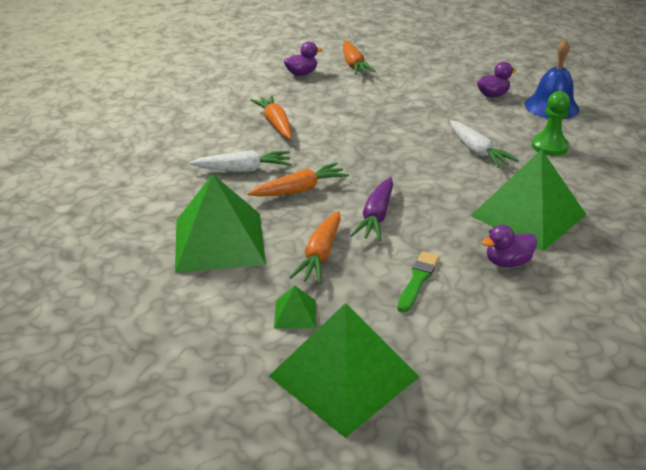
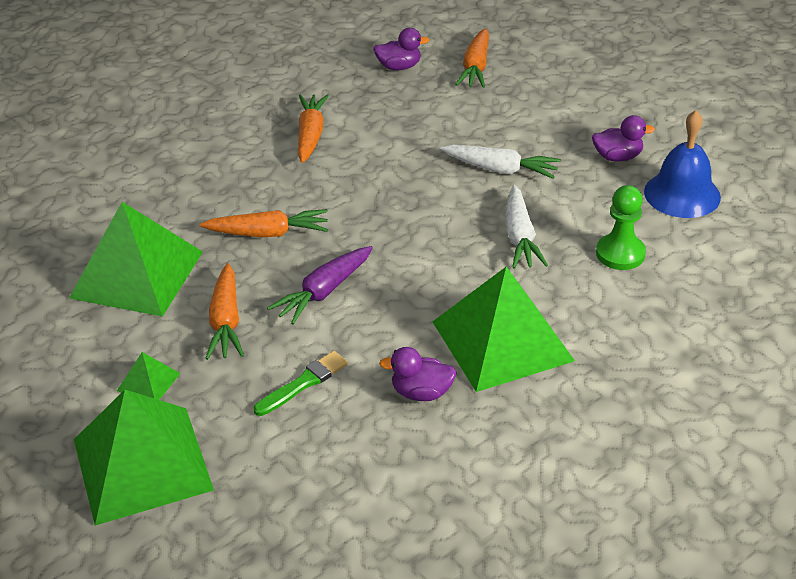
camera: 25 degrees right, 5 degrees up
(243, 169) = (228, 190): white carrot -> white carrot (500, 170)
(320, 255) = (226, 322): orange carrot -> orange carrot turned 45 degrees counterclockwise

